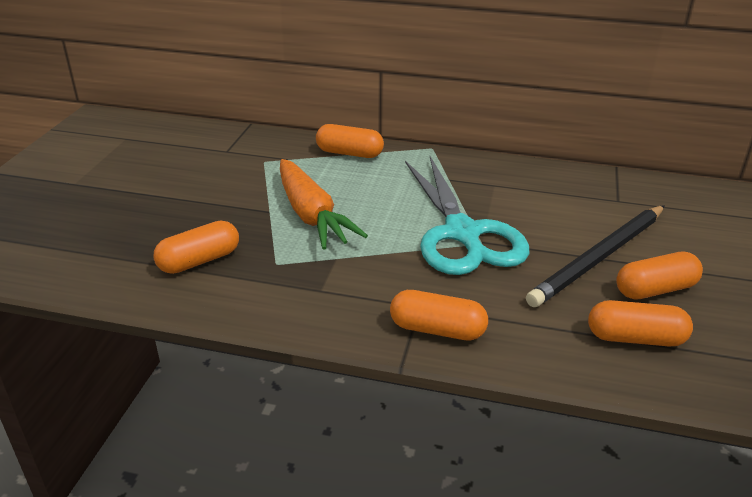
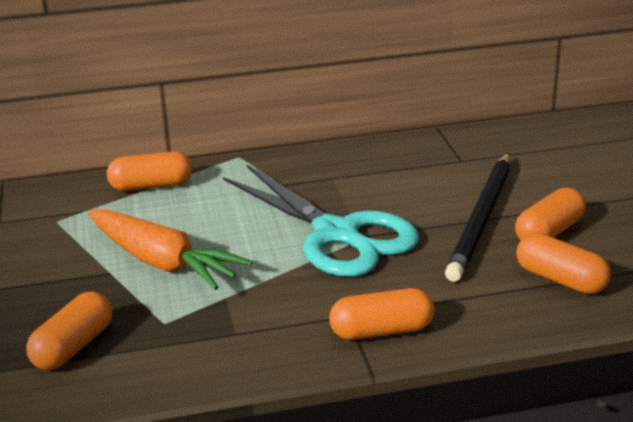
camera: 25 degrees left, 5 degrees down
(635, 338) = (561, 280): orange capsule -> orange capsule turned 60 degrees clockwise

